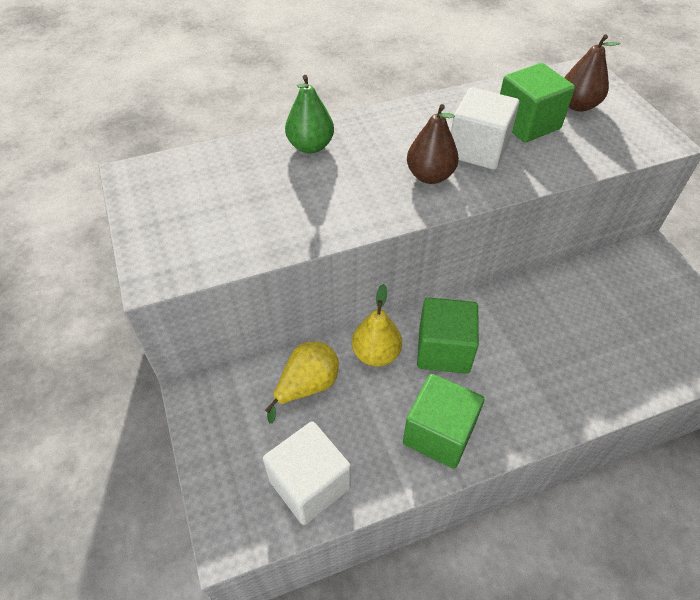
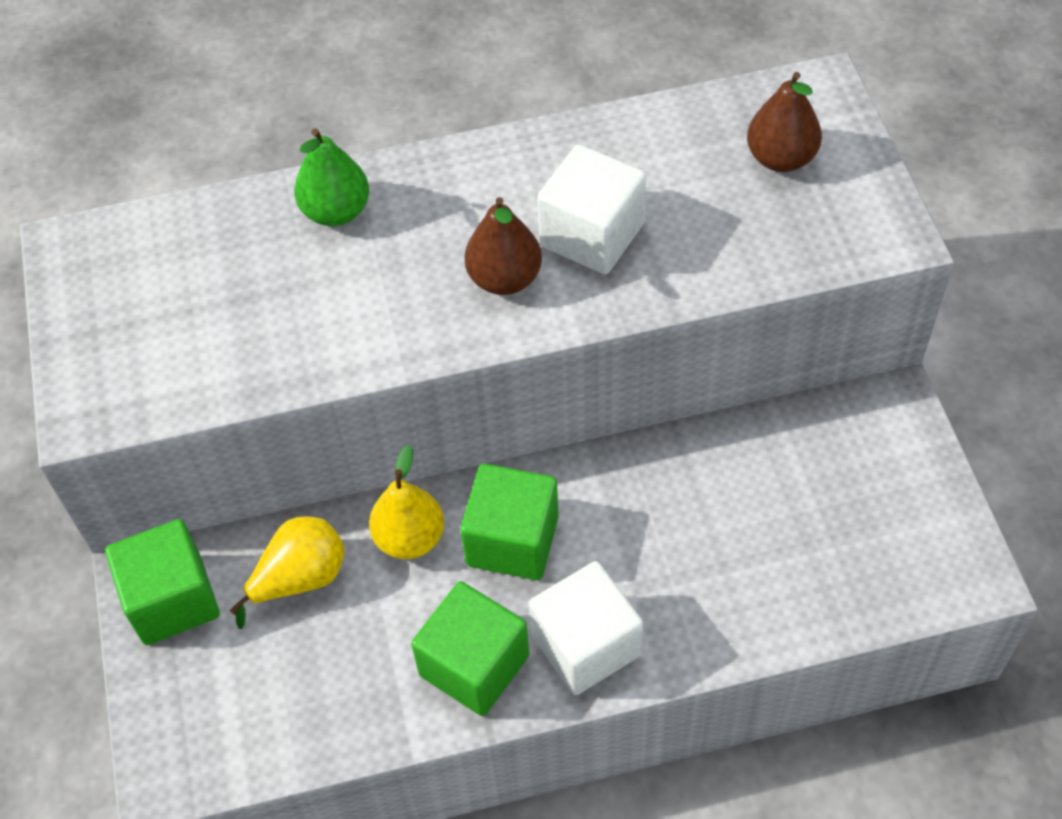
camera: 10 degrees right, 5 degrees up
(309, 484) = (280, 718): white cube -> white cube (586, 645)
(527, 124) = (685, 190): green cube -> green cube (172, 600)

